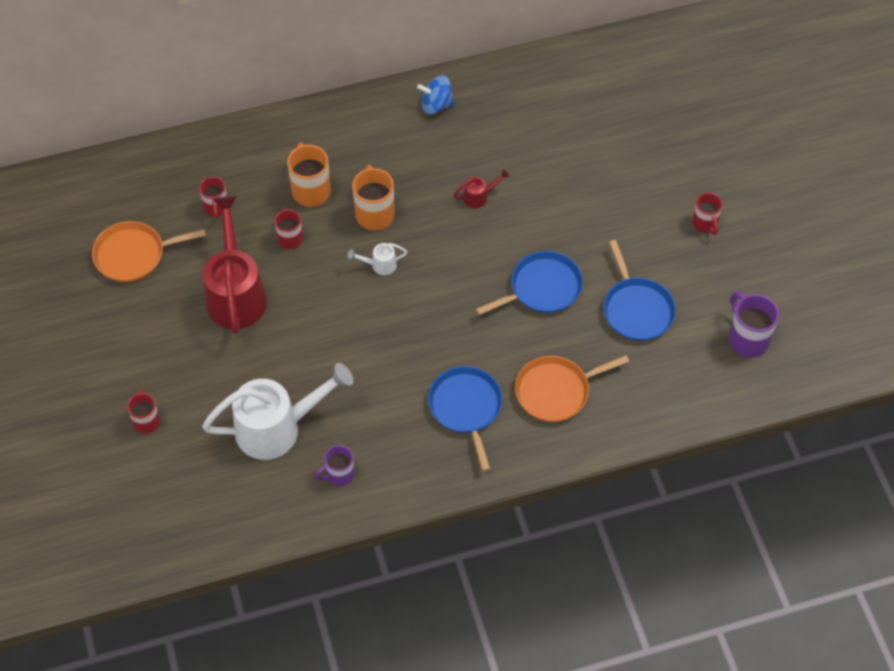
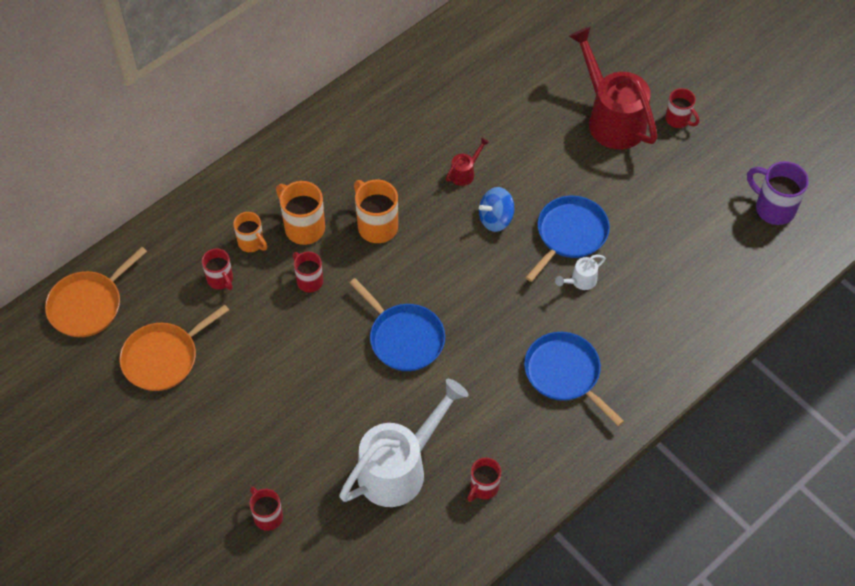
camera: 25 degrees left, 0 degrees up
(236, 293) = (286, 355): red watering can -> red watering can (611, 118)
(259, 186) = (251, 243): none -> orange mug
(339, 475) = (483, 488): purple mug -> red mug
(380, 265) = (409, 272): white watering can -> white watering can (580, 281)
(436, 105) = (377, 103): blue spinning top -> blue spinning top (496, 219)
(556, 391) = (636, 324): orange pan -> orange pan (88, 305)
(637, 309) = (664, 220): blue pan -> blue pan (404, 338)

